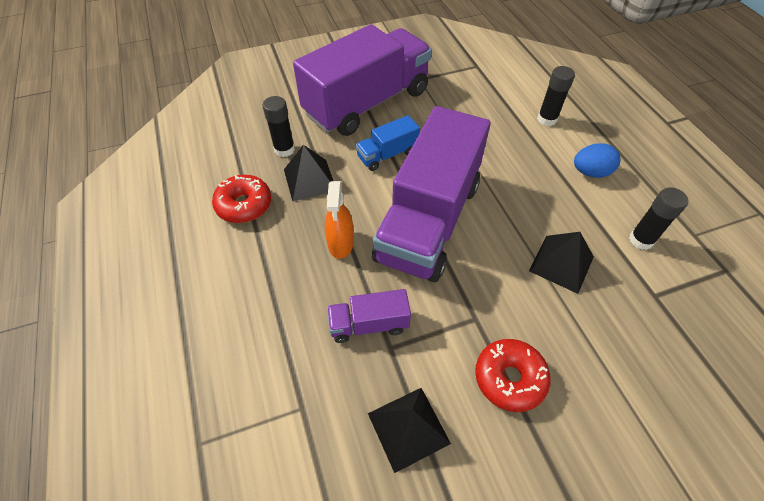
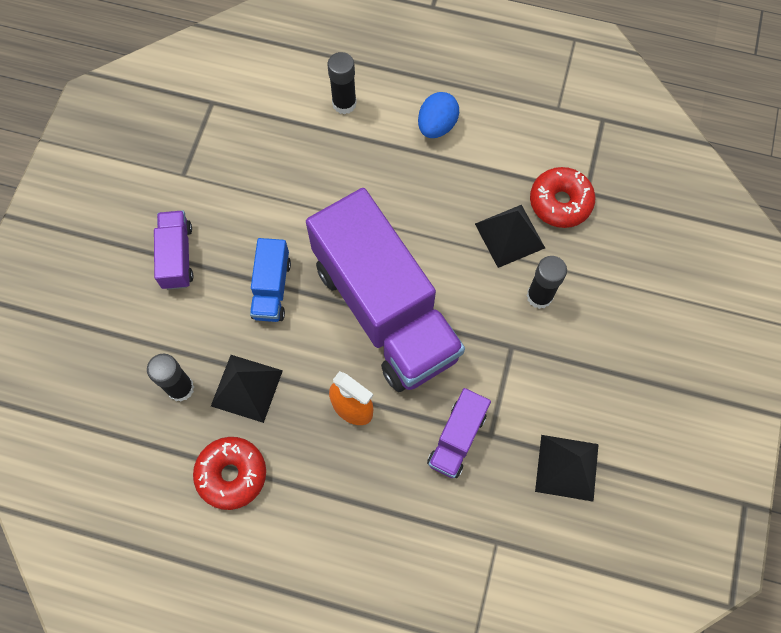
camera: 55 degrees left, 15 degrees up
(367, 103) = (177, 256): purple truck -> purple truck, size x0.43
(509, 378) = (578, 361): red donut -> red donut (560, 202)
(641, 240) = (533, 153): black glue stick -> black glue stick (539, 296)

